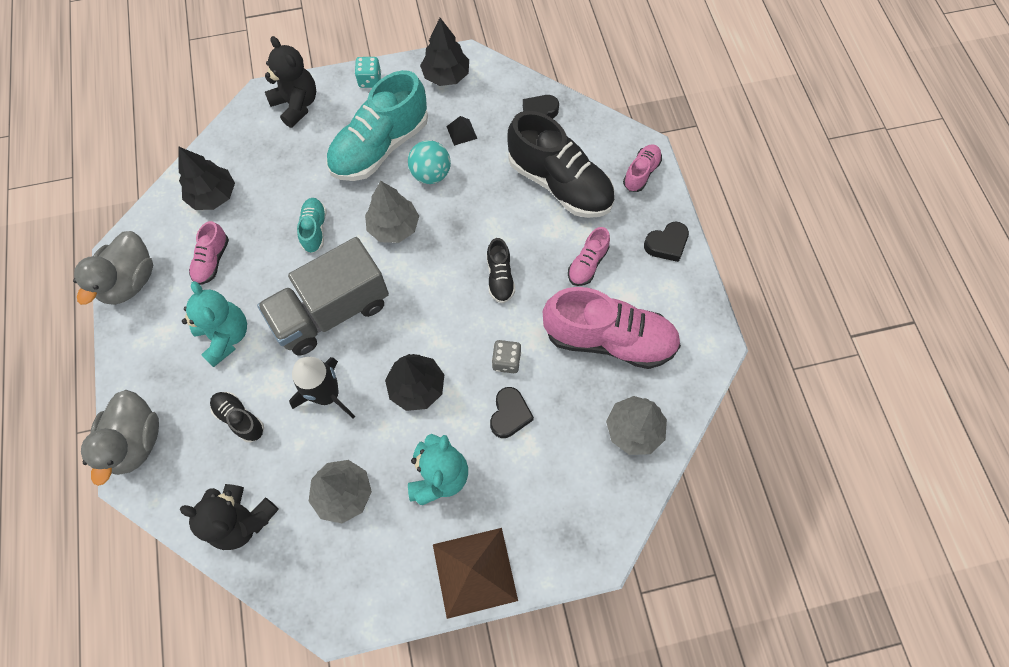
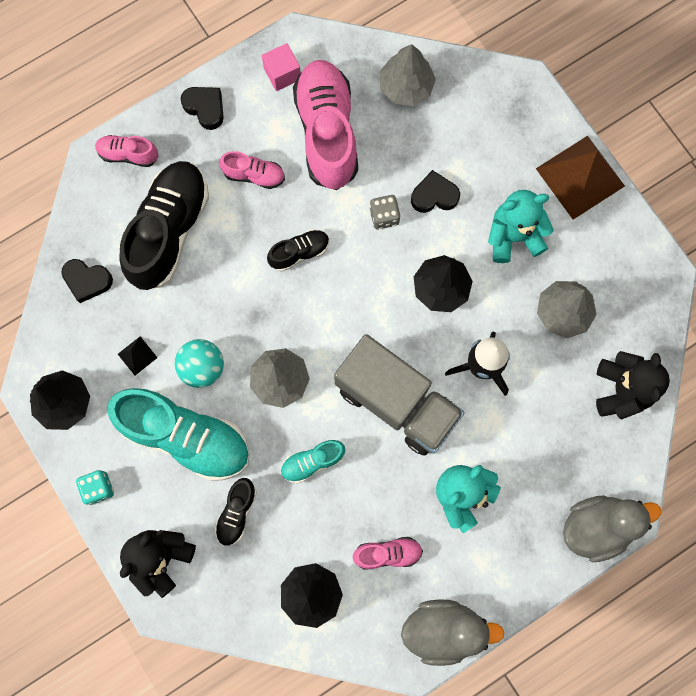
camera: 110 degrees left, 10 degrees up
(240, 418) = (536, 439): black shoe -> black shoe (237, 513)
(682, 319) = (282, 74): none -> pink cube

